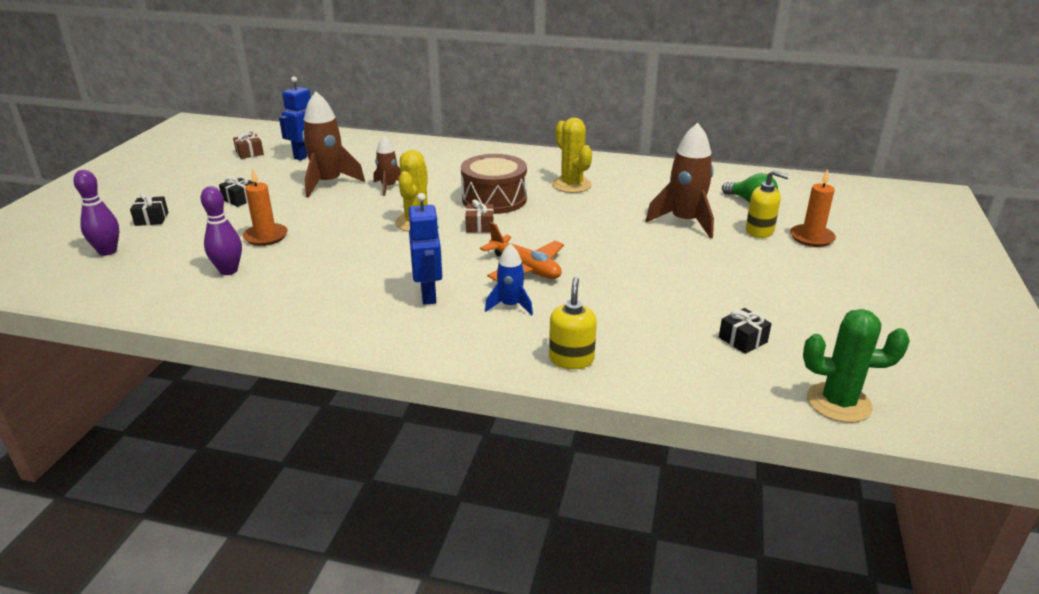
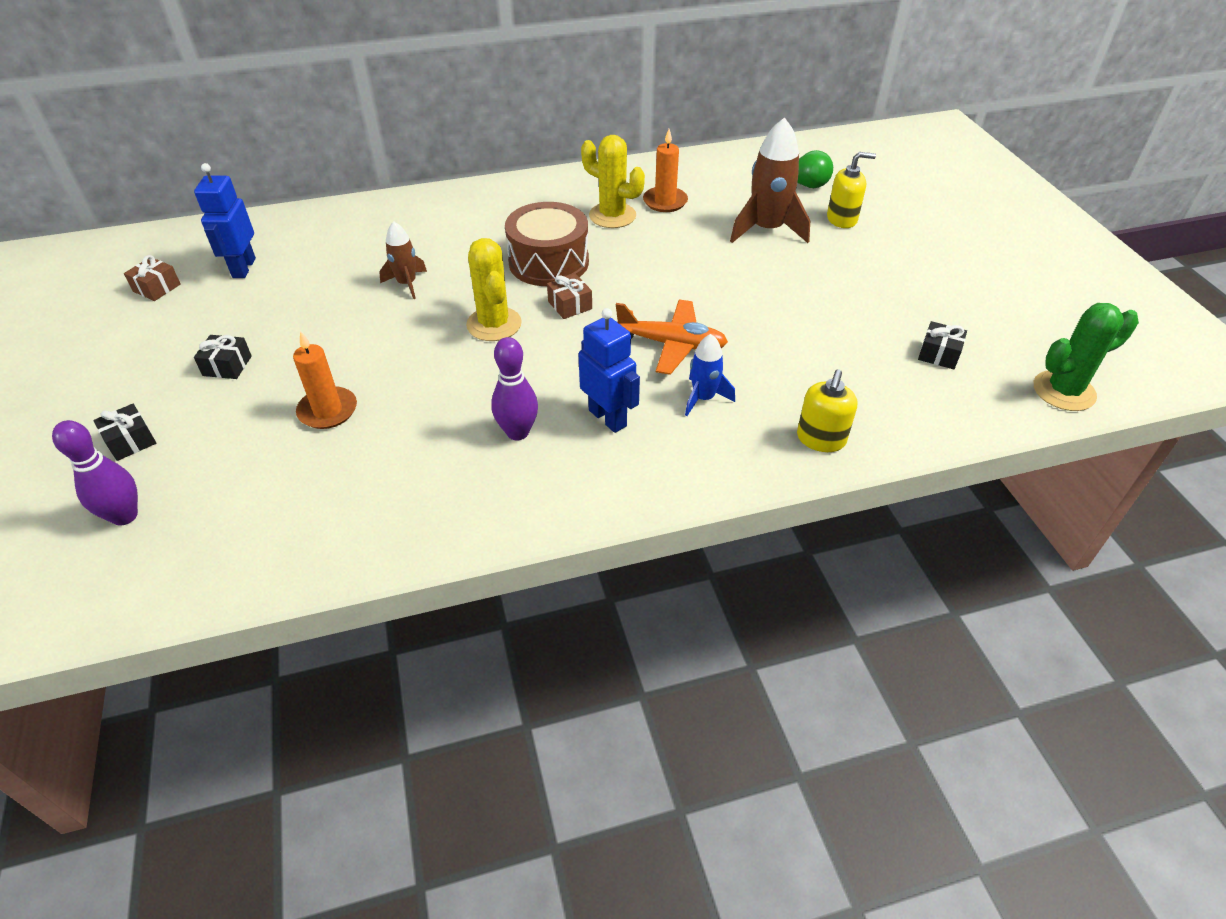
camera: 30 degrees left, 15 degrees up
(228, 271) = (334, 478): purple bowling pin -> purple bowling pin (517, 432)
(328, 183) = (323, 302): brown rocket -> none
(571, 359) = (820, 439): yellow soap dispenser -> yellow soap dispenser turned 135 degrees counterclockwise
(811, 238) = (891, 212): orange candle -> orange candle (665, 202)

